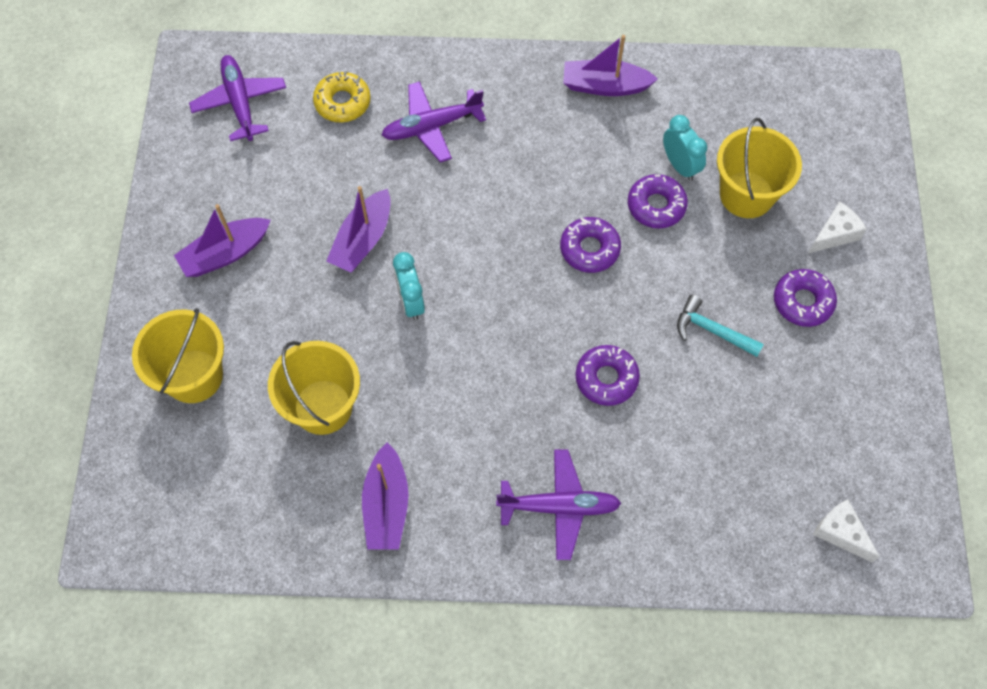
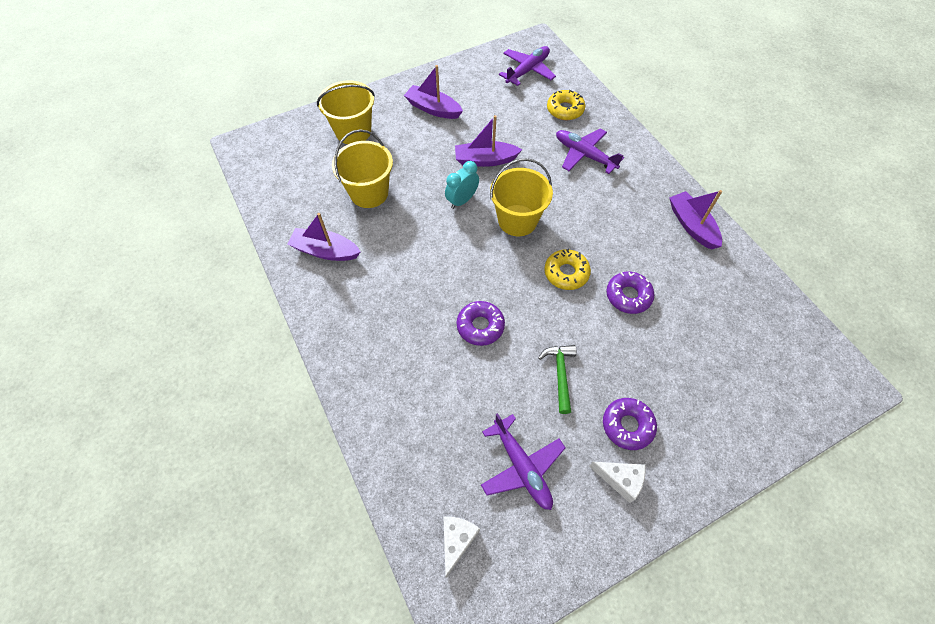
camera: 60 degrees right, 5 degrees down
(386, 505) = (325, 251): purple boat -> purple boat turned 45 degrees clockwise
(559, 507) = (374, 342): purple plane -> purple plane (522, 467)
(589, 249) = (566, 273): purple donut -> yellow donut
(680, 166) = (670, 296): turquoise clock -> none
(712, 330) = (560, 374): turquoise hammer -> green hammer
(746, 195) = (683, 347): yellow bucket -> yellow bucket (517, 220)
(835, 234) = (701, 423): white cheese -> white cheese (620, 479)

